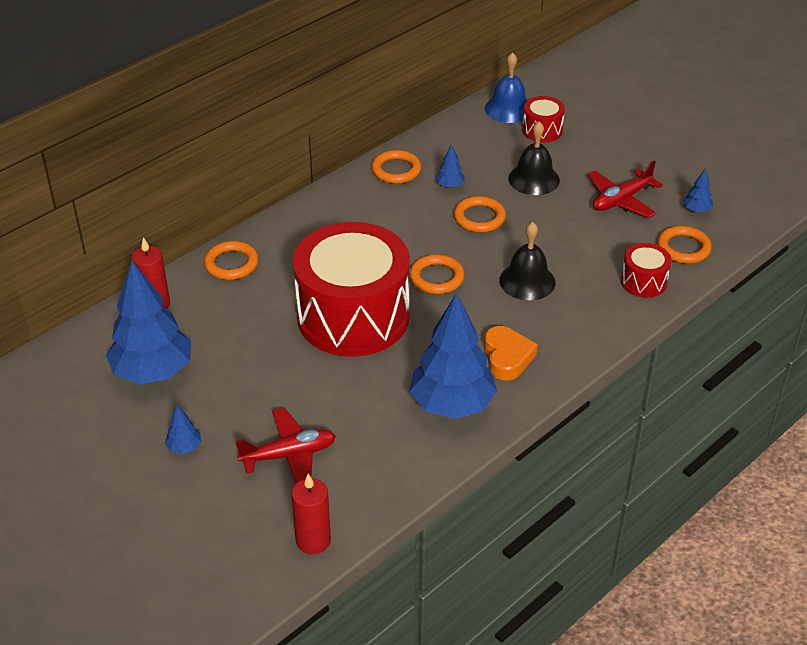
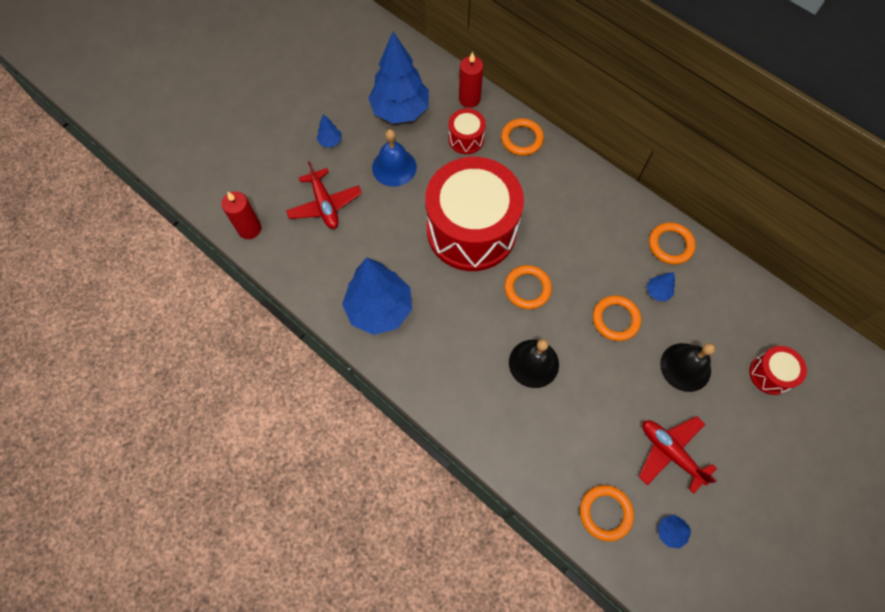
camera: 85 degrees right, 25 degrees up
(507, 357) = (435, 349): orange heart -> none
(508, 109) = (799, 340): blue bell -> blue bell (394, 167)
(643, 282) = (548, 470): red drum -> red drum (466, 139)

